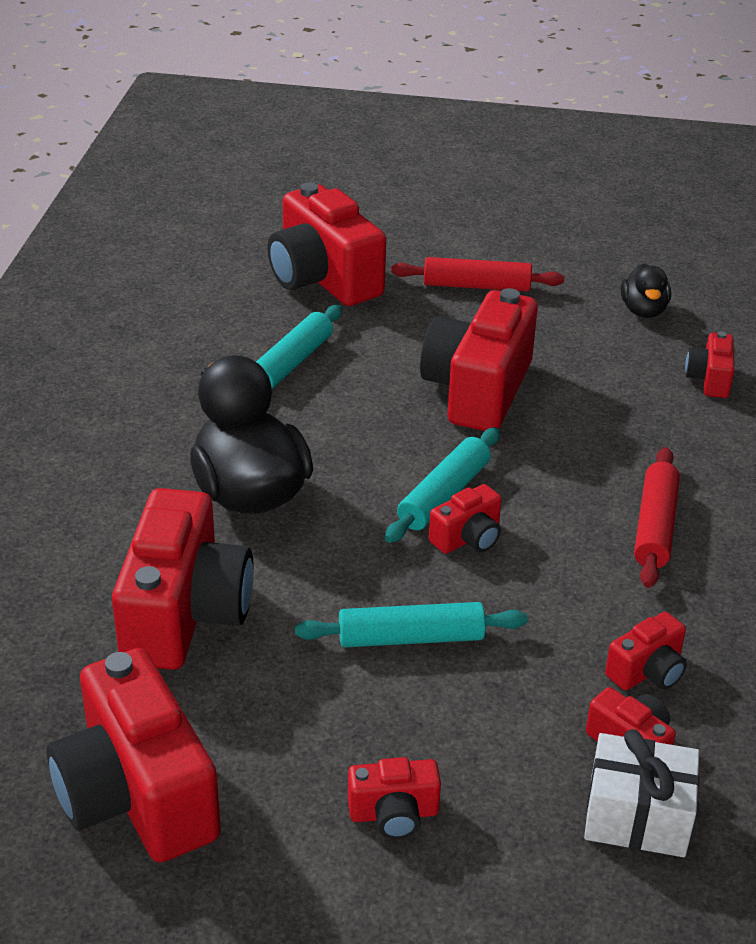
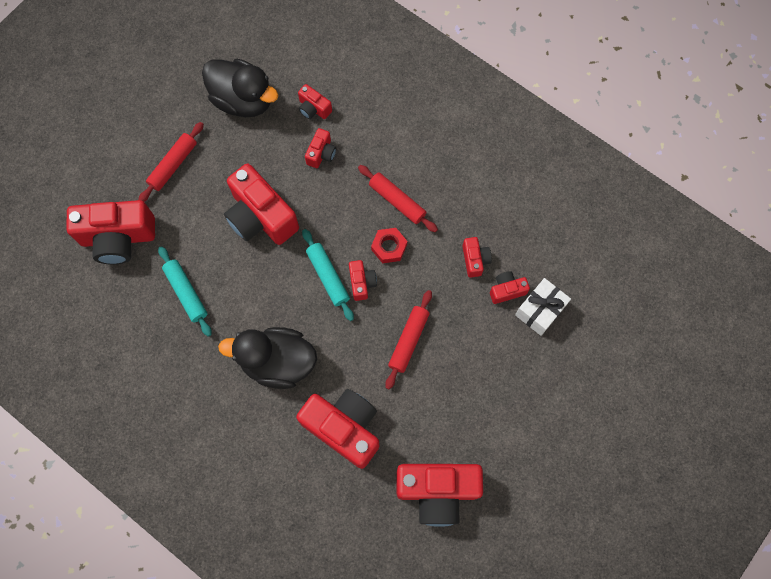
camera: 60 degrees left, 35 degrees up
(394, 814) = (495, 397): red camera -> red camera (321, 153)
(410, 637) = (408, 341): turquoise rolling pin -> red rolling pin
(562, 547) = (389, 247): none -> red nut
(643, 311) = (243, 100): black duck -> black duck, size x1.95

